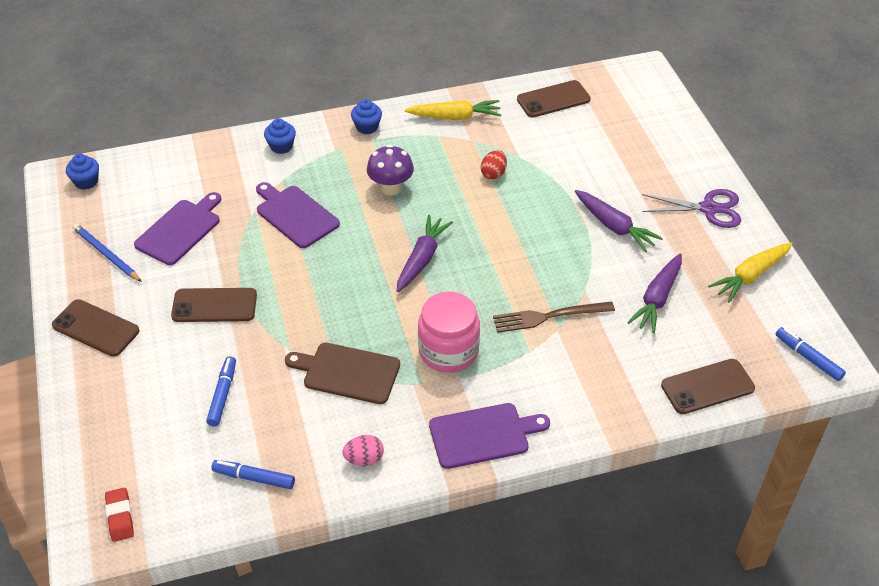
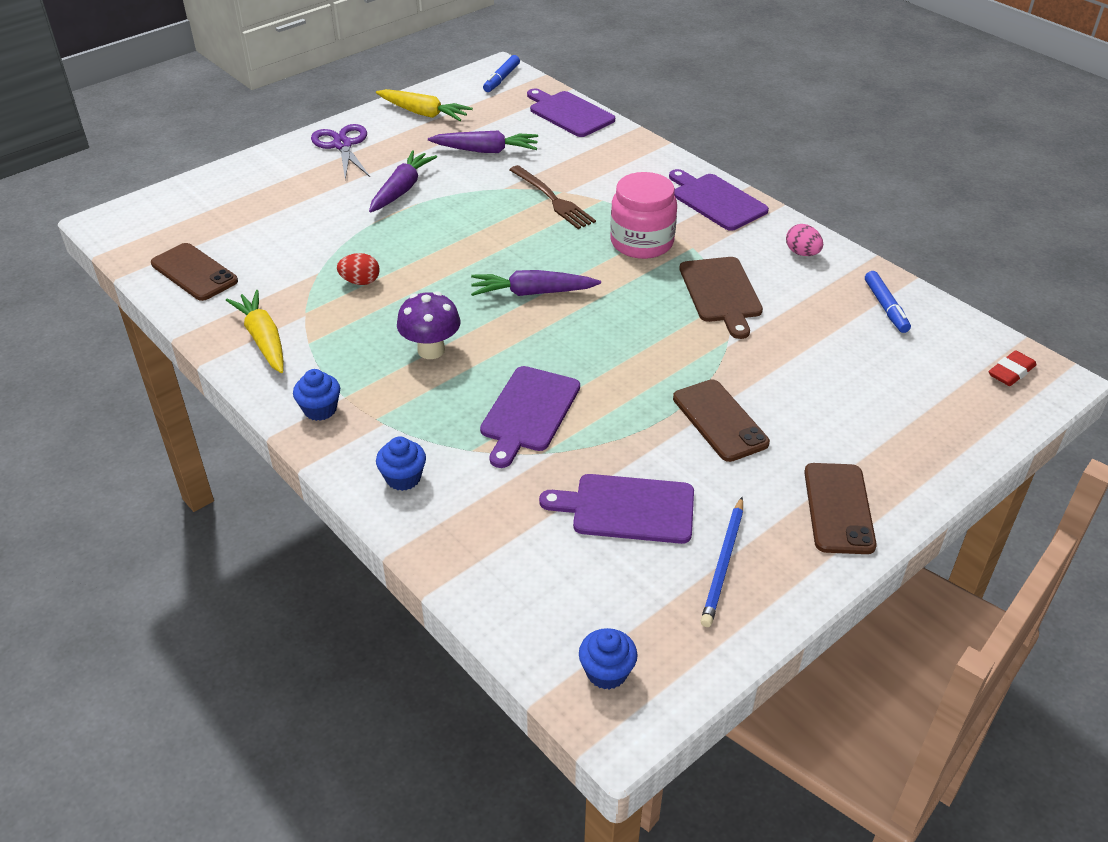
camera: 115 degrees left, 5 degrees down
(223, 395) = (823, 363): blue marker -> none
(707, 387) = (569, 113): brown phone -> purple cutting board

